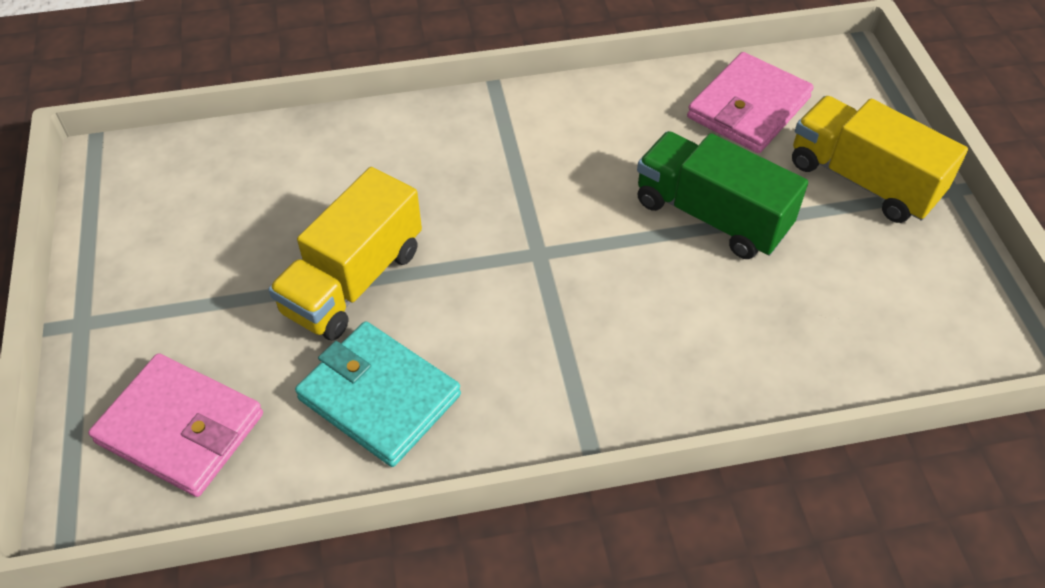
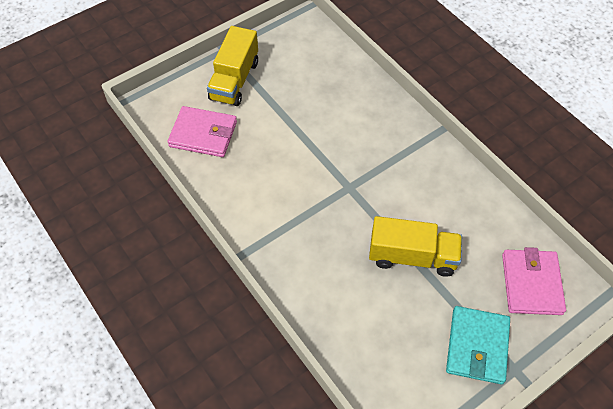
camera: 115 degrees left, 5 degrees up
(379, 397) = (464, 214): turquoise wallet -> turquoise wallet (477, 346)
(711, 215) = (288, 129): green truck -> none

